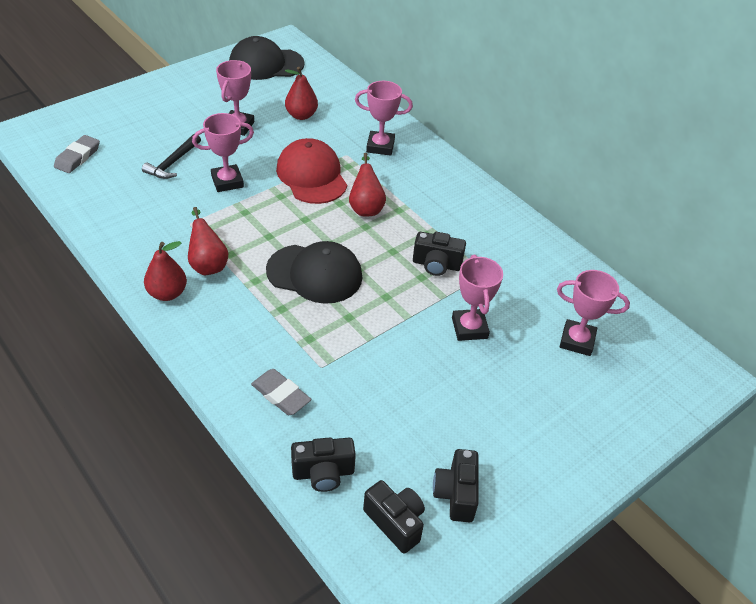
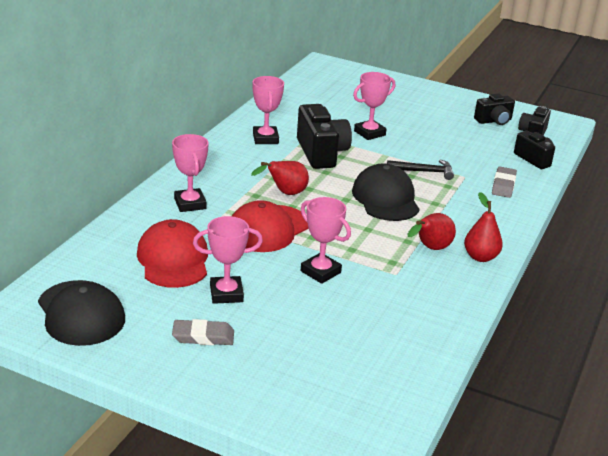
camera: 115 degrees left, 15 degrees down
(77, 157) = (378, 385): grey eraser -> grey eraser (203, 336)
(173, 163) = (324, 314): black hammer -> black hammer (424, 171)
(301, 115) = (173, 259): red pear -> red cap
(436, 264) = (321, 153): black camera -> black camera, size x1.64
(577, 341) = (340, 99): pink trophy -> pink trophy (265, 138)

